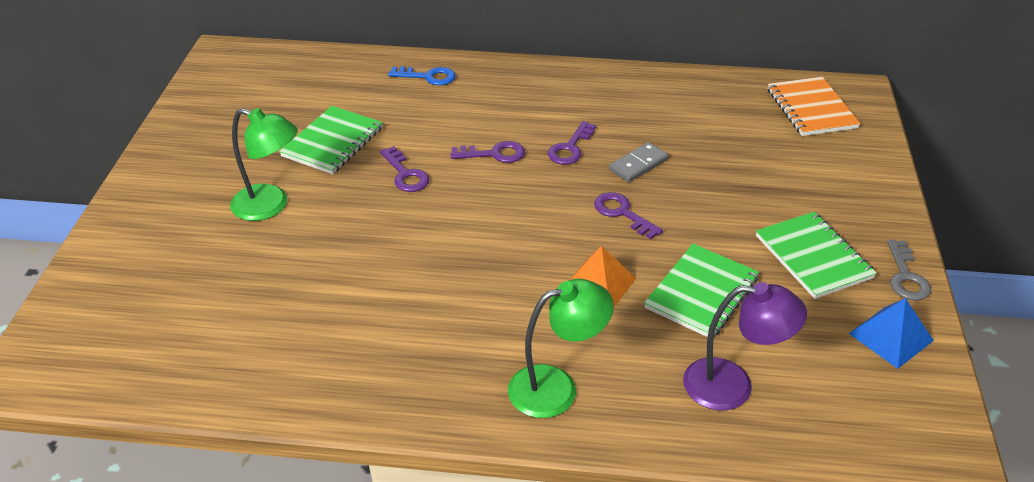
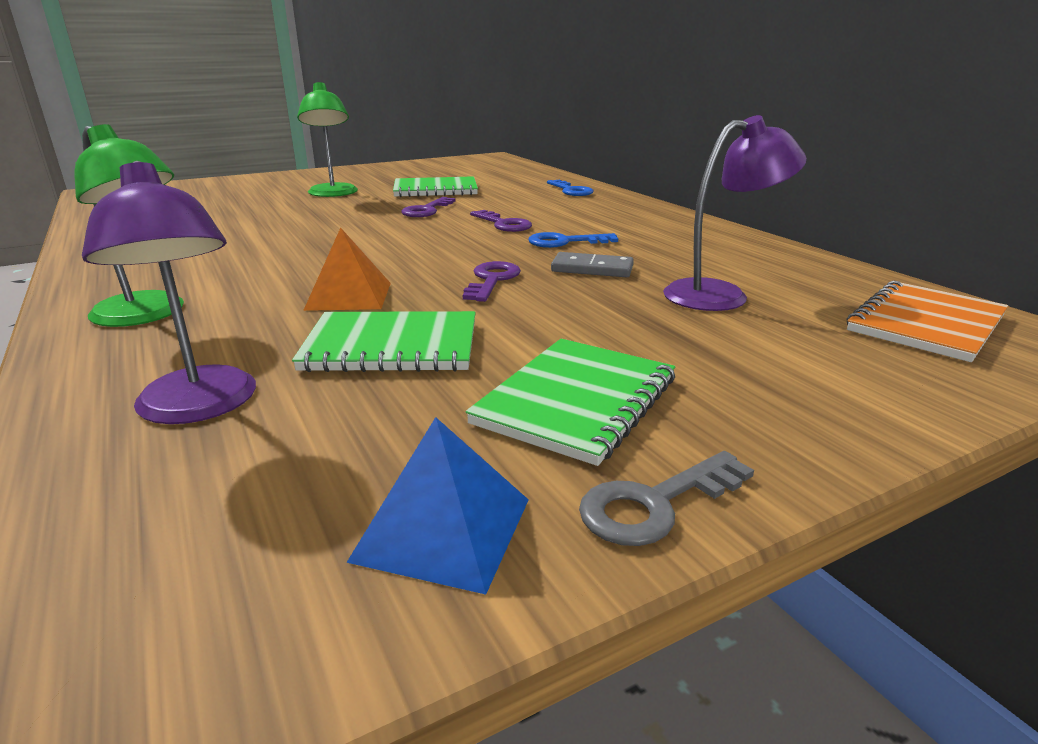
camera: 55 degrees right, 15 degrees down
(570, 148) = (565, 242): purple key -> blue key
(723, 143) = (720, 294): none -> purple lamp

